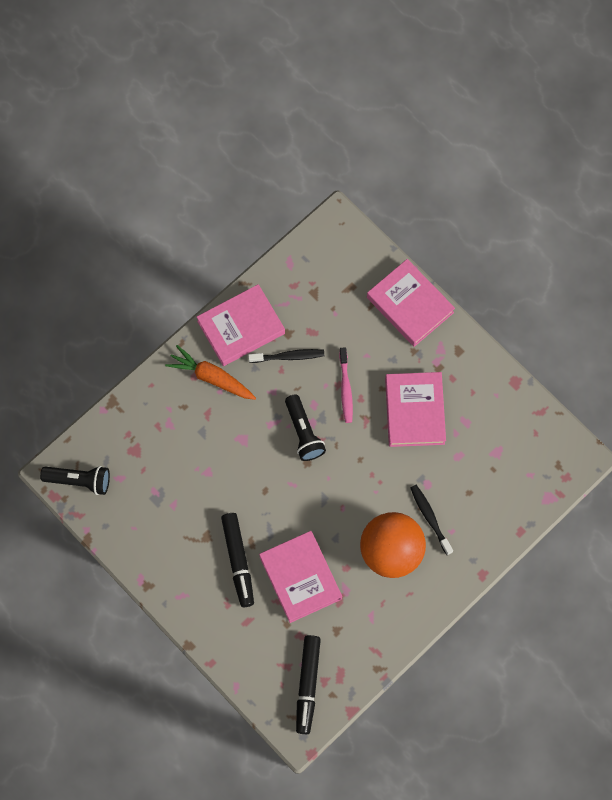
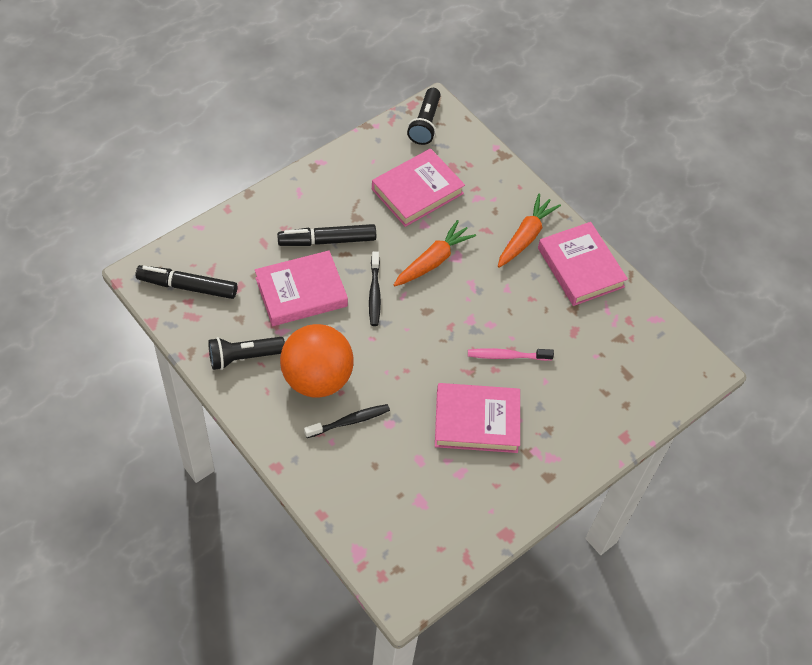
camera: 90 degrees right, 15 degrees down
(250, 460) = (433, 261): none -> orange carrot
(288, 356) = (546, 307): black toothbrush -> black toothbrush (374, 293)
(303, 432) = (459, 311): black flashlight -> black flashlight (244, 357)
(410, 305) = (605, 432): pink book -> pink book (417, 191)

